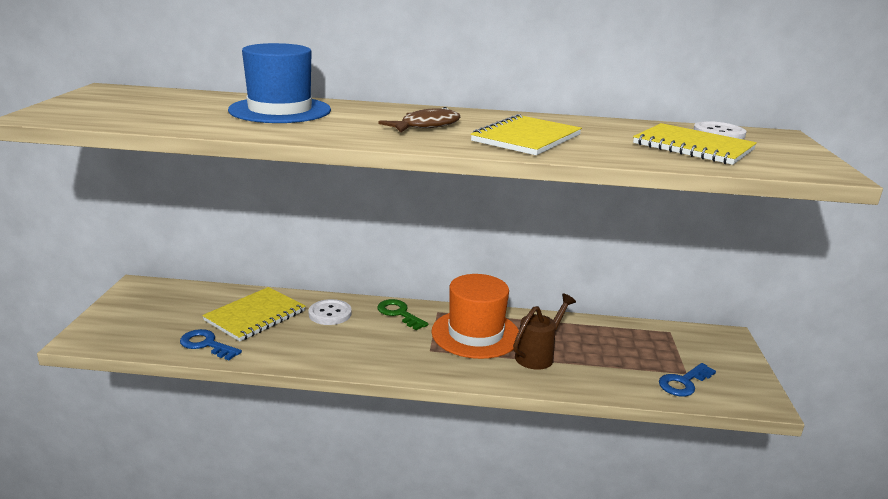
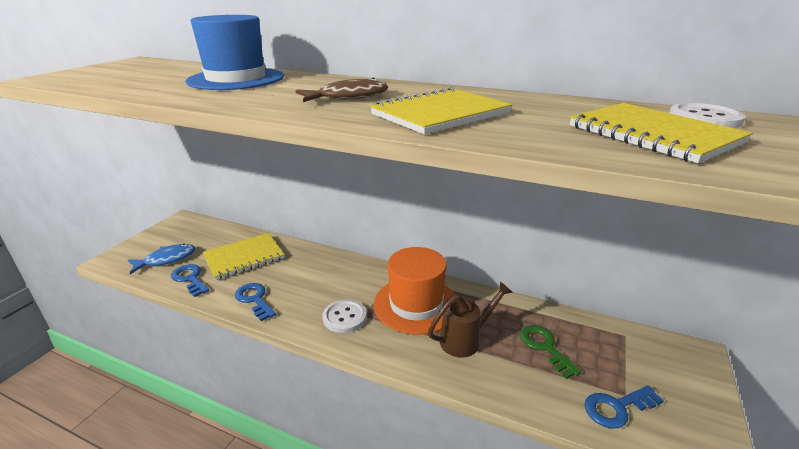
camera: 20 degrees right, 5 degrees up
(157, 330) = (166, 259): none -> blue fish
(301, 353) = (254, 299): none -> blue key
(330, 314) = (302, 264): white button -> white button (344, 317)
(399, 313) = (359, 272): green key -> green key (545, 347)

